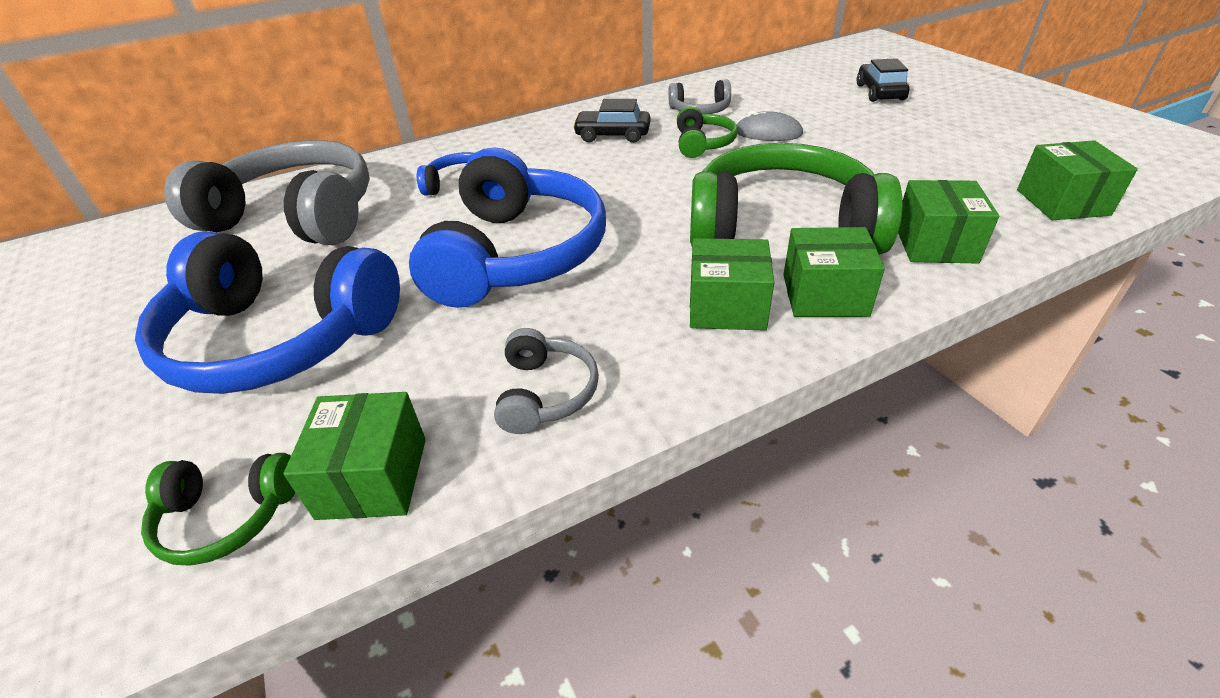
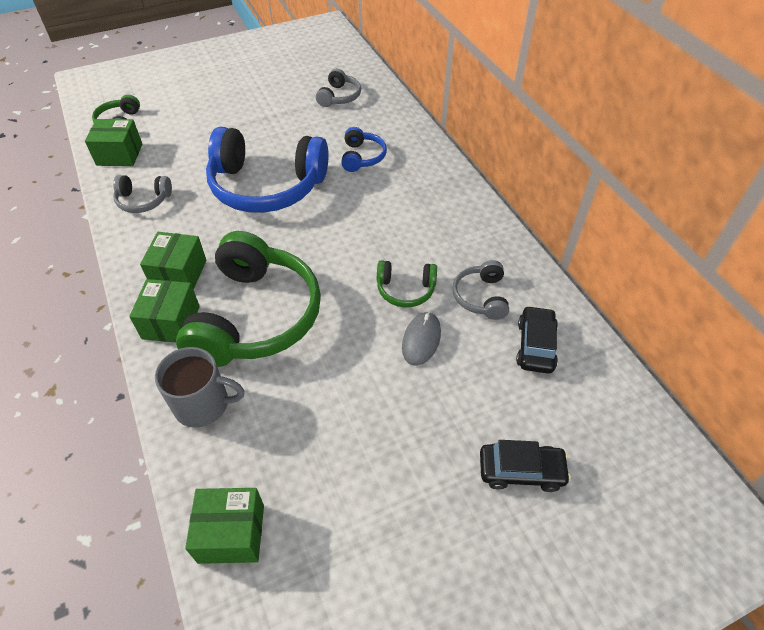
camera: 90 degrees right, 10 degrees up
(279, 338) = (221, 114): blue headphones -> none
(296, 216) = (339, 97): grey headphones -> grey headphones, size x0.46
(612, 135) = (432, 233): black car -> black car (535, 346)
(935, 244) = (203, 404): green box -> grey mug

